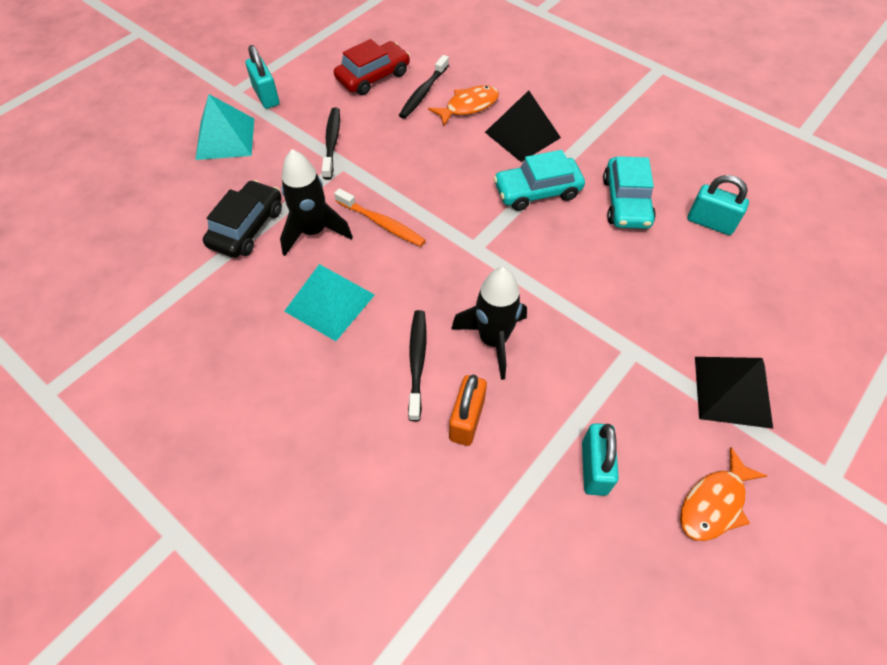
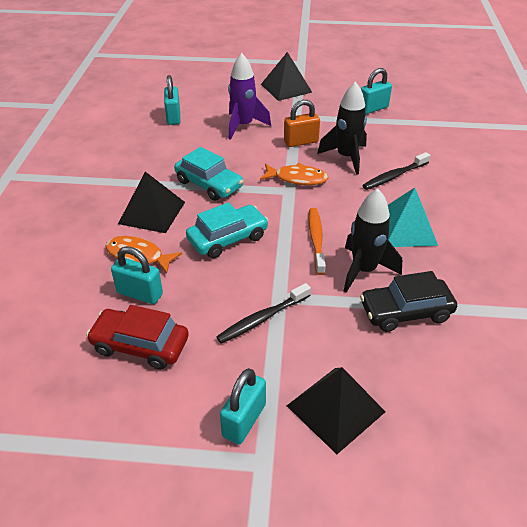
camera: 125 degrees left, 15 degrees down
(225, 138) = (336, 408): turquoise pyramid -> black pyramid
(423, 93) = (140, 294): black toothbrush -> turquoise padlock
(466, 420) = (401, 148): orange padlock -> orange padlock (301, 142)
(626, 202) = (184, 148): turquoise car -> turquoise car (227, 238)
(643, 279) = (243, 126): none -> purple rocket
(714, 503) = (348, 80): orange fish -> orange fish (297, 178)

